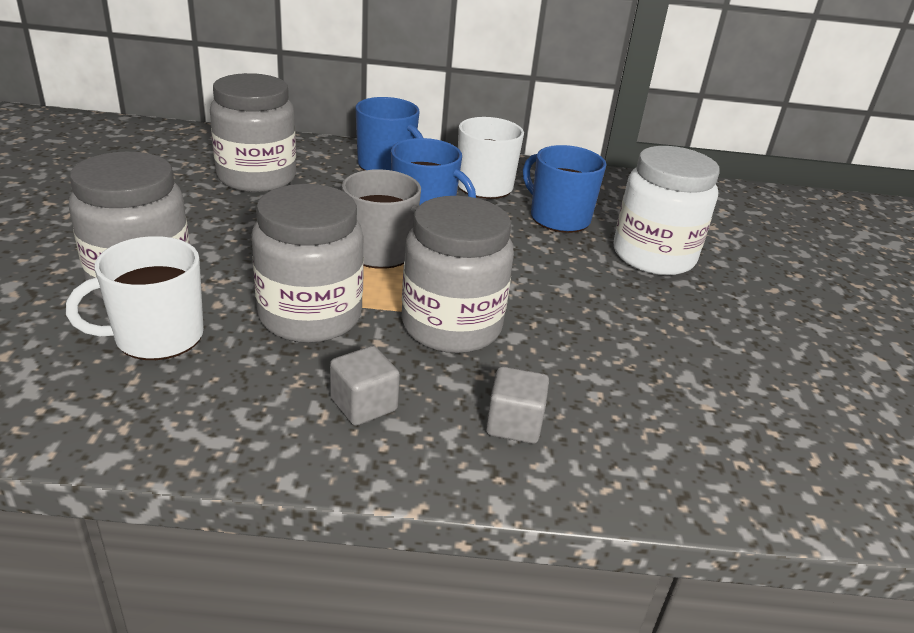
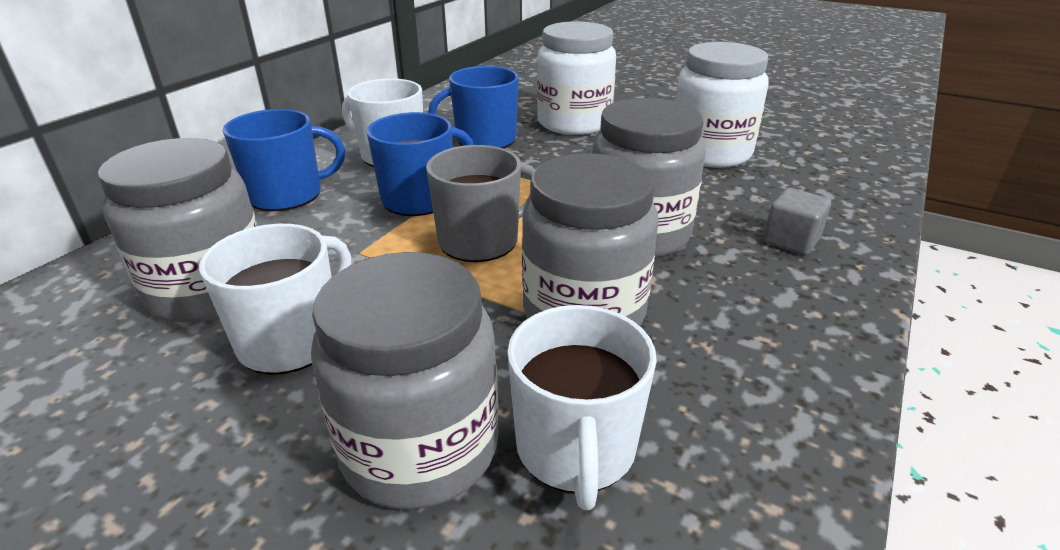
camera: 60 degrees left, 0 degrees up
(222, 216) = (292, 340): none -> white mug
(363, 405) = (753, 310): grey cube -> none
(678, 352) = (710, 153): none -> white jar

